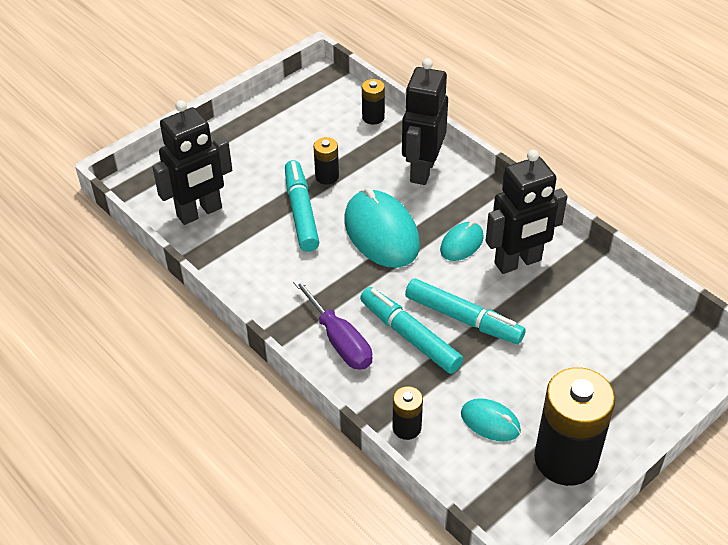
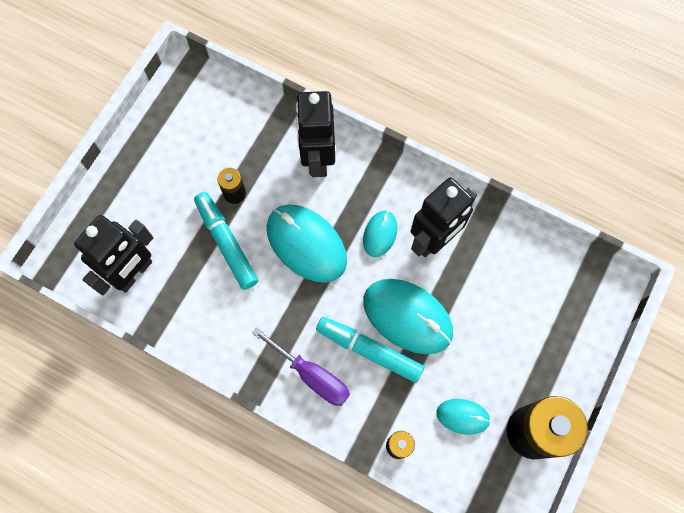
camera: 20 degrees left, 25 degrees up
(373, 117) = (251, 108): black battery -> none
(463, 319) = (407, 317): turquoise marker -> turquoise mouse

